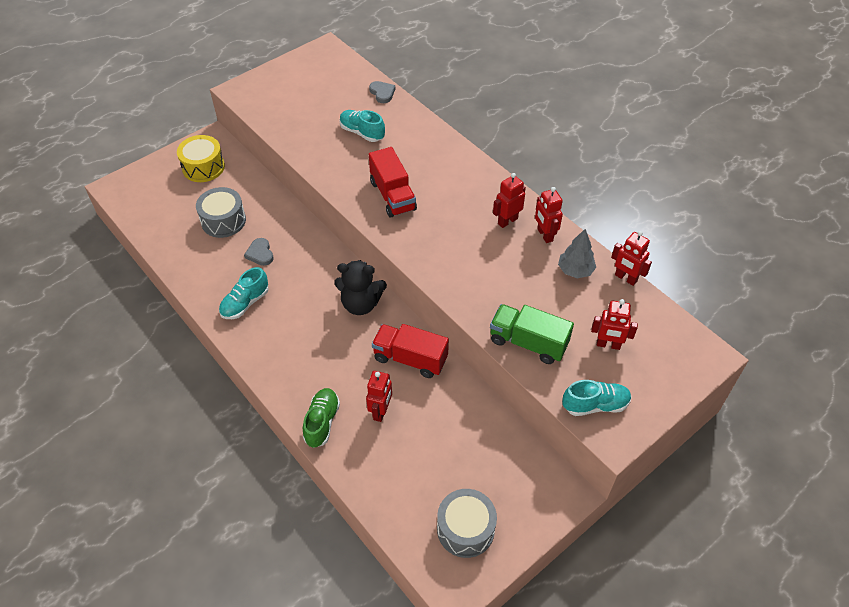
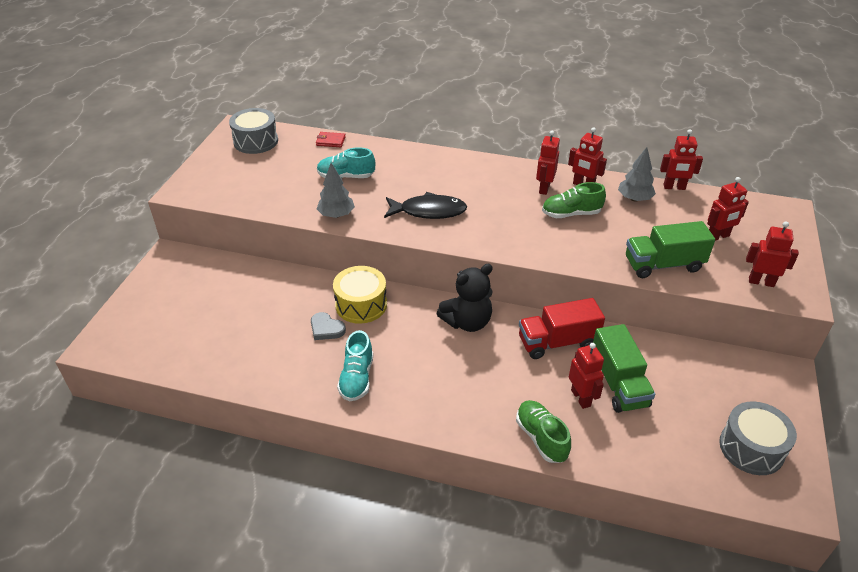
camera: 35 degrees left, 10 degrees down
(203, 167) = (186, 283): yellow drum -> yellow drum (361, 305)
(223, 221) = (257, 319): grey drum -> grey drum (256, 141)
(322, 164) = (336, 215): none -> grey tree
(382, 93) = (330, 141): grey heart -> red wallet
(392, 195) = (429, 211): red truck -> black fish
(420, 418) = (618, 383): none -> green truck
(503, 256) = (571, 214): none -> green shoe
(595, 405) = (761, 282): turquoise shoe -> red robot

